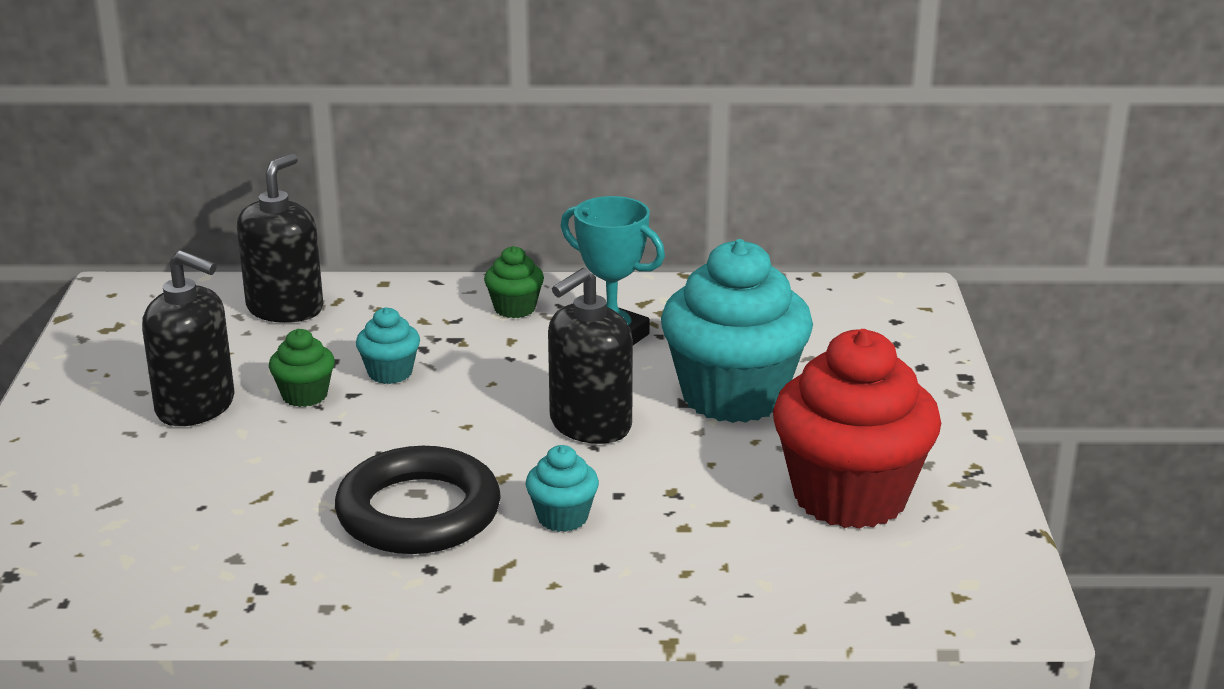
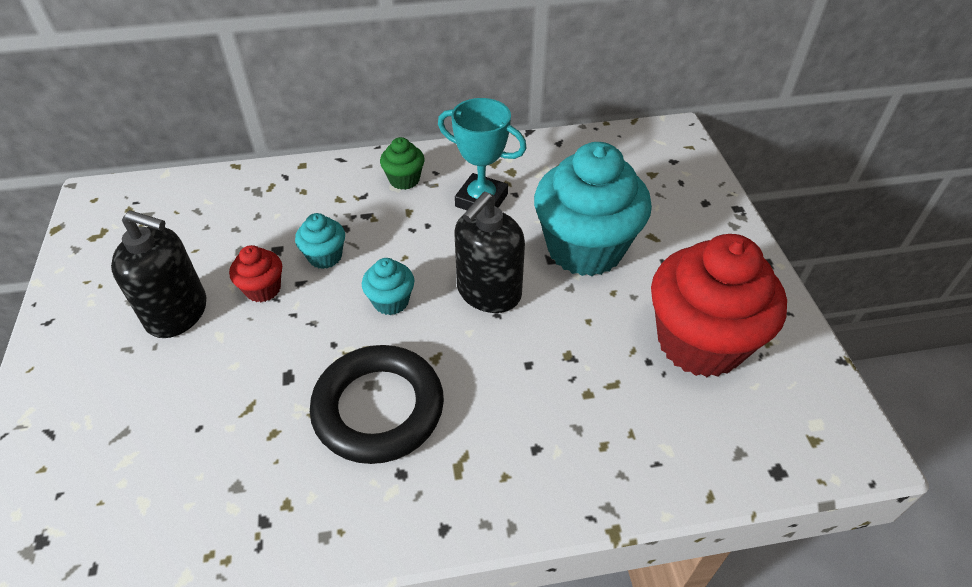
camera: 10 degrees left, 20 degrees up
(285, 309) = (232, 199): black soap dispenser -> none
(305, 395) = (263, 289): green cupcake -> red cupcake
(562, 517) = (493, 397): turquoise cupcake -> turquoise cupcake (391, 301)

